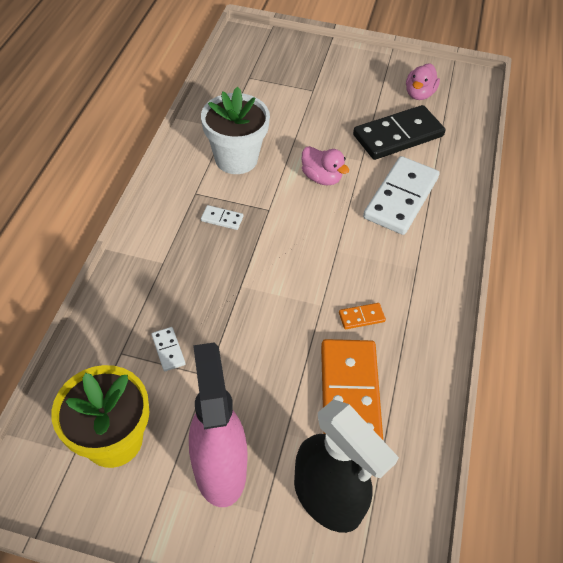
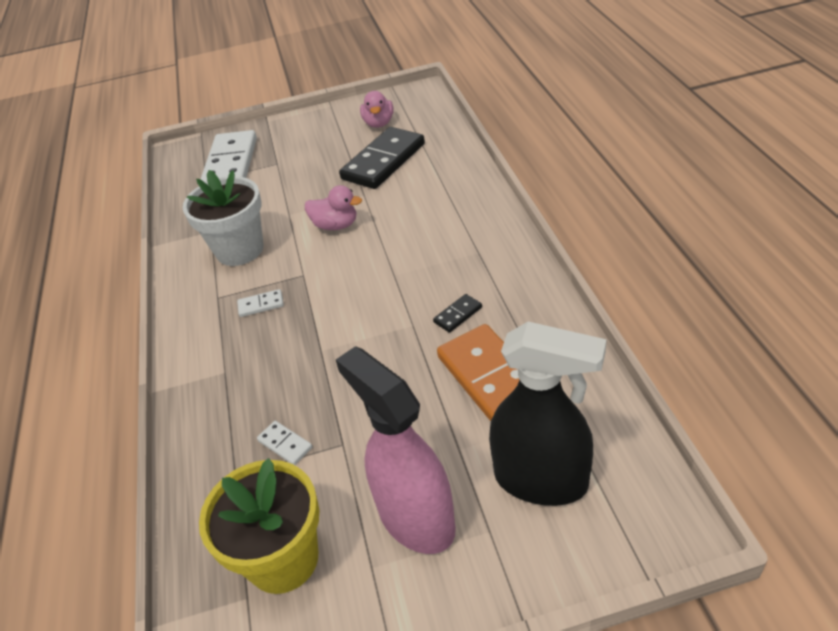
camera: 20 degrees left, 10 degrees down
(361, 317) = (457, 315): orange domino -> black domino
(400, 198) = (422, 206): white domino -> white domino (231, 163)

